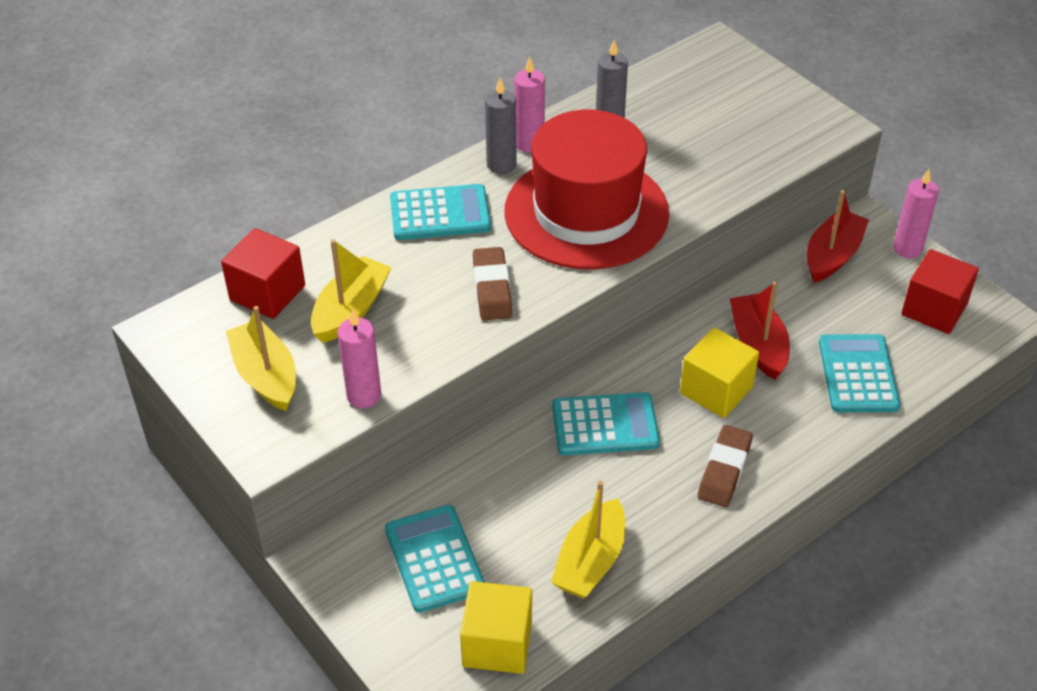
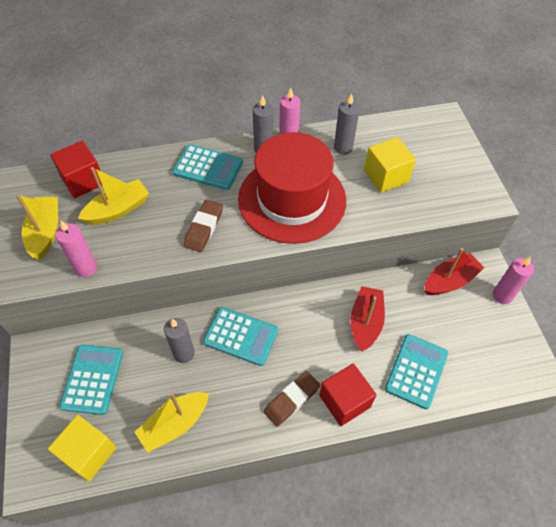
camera: 25 degrees right, 10 degrees up
(541, 476) = (184, 353): none -> grey candle
(716, 390) = (321, 342): yellow cube -> yellow cube (386, 176)
(934, 309) = (495, 346): red cube -> red cube (344, 401)

